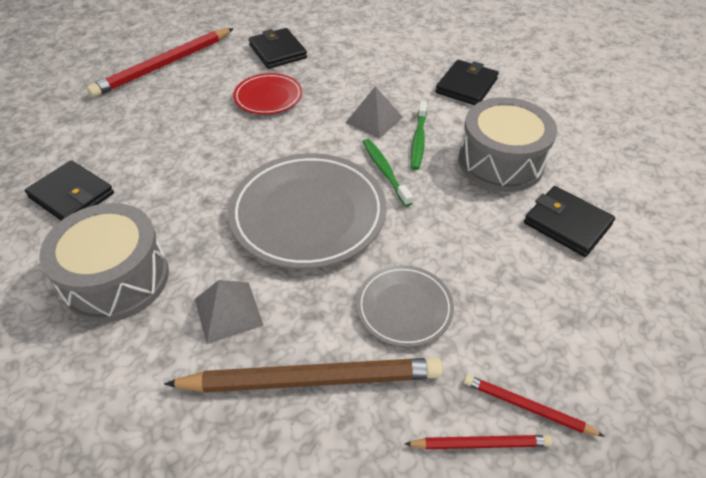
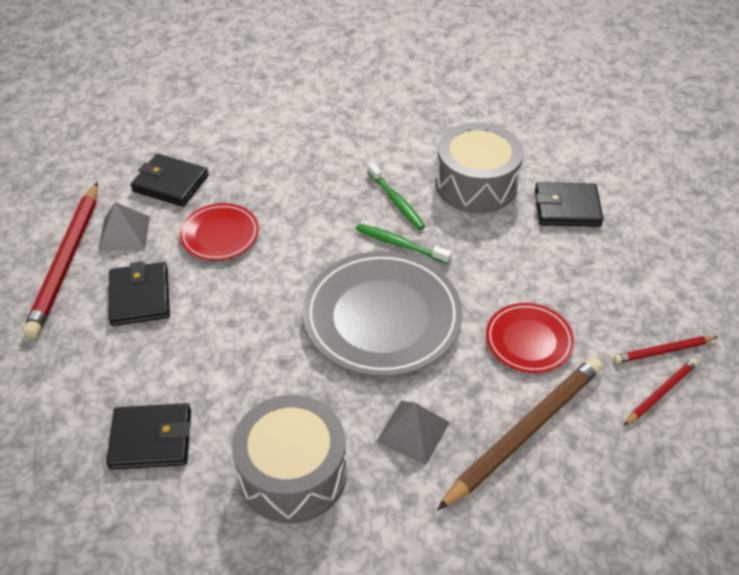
camera: 40 degrees left, 0 degrees up
(374, 120) = (340, 203): grey pyramid -> grey pyramid (124, 233)
(404, 308) = (528, 341): grey plate -> red plate
(466, 86) = (381, 129): black wallet -> black wallet (140, 297)

